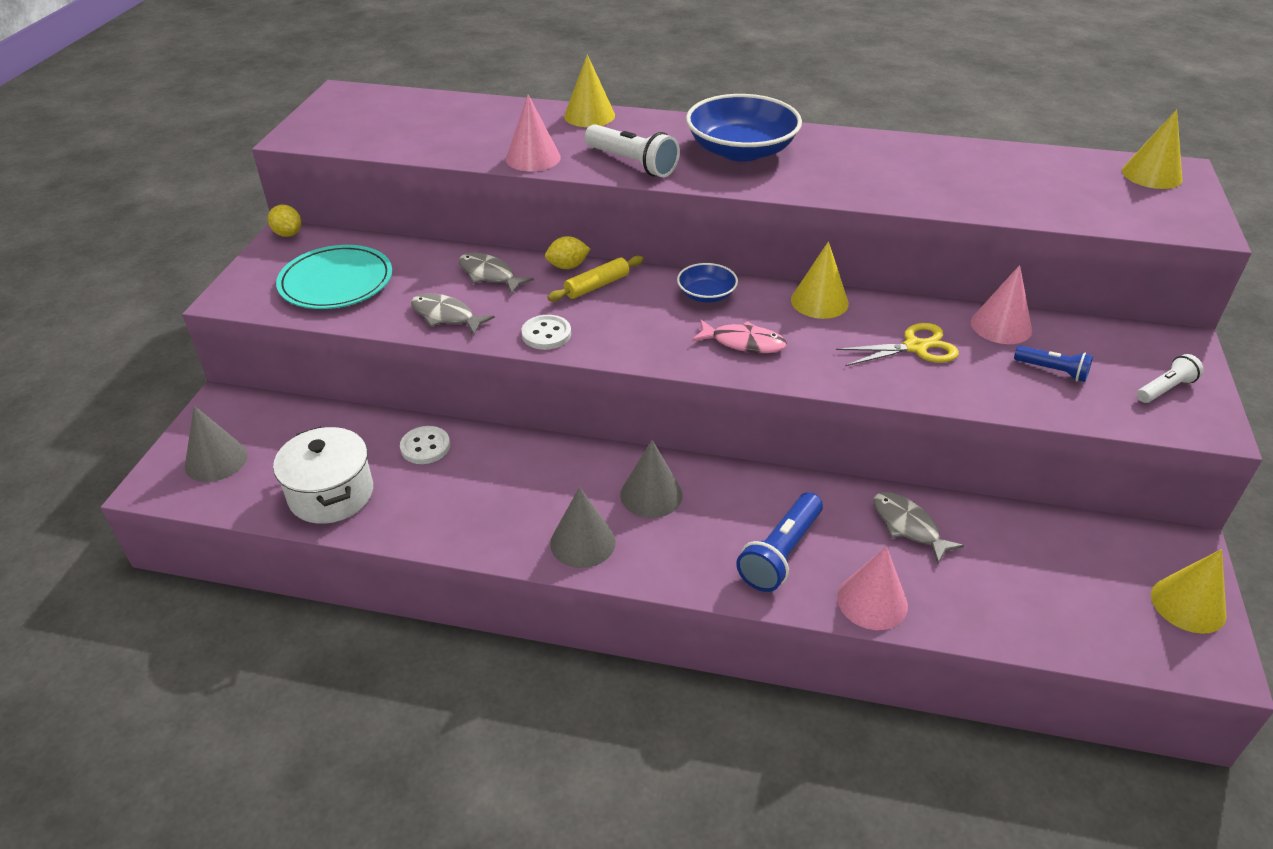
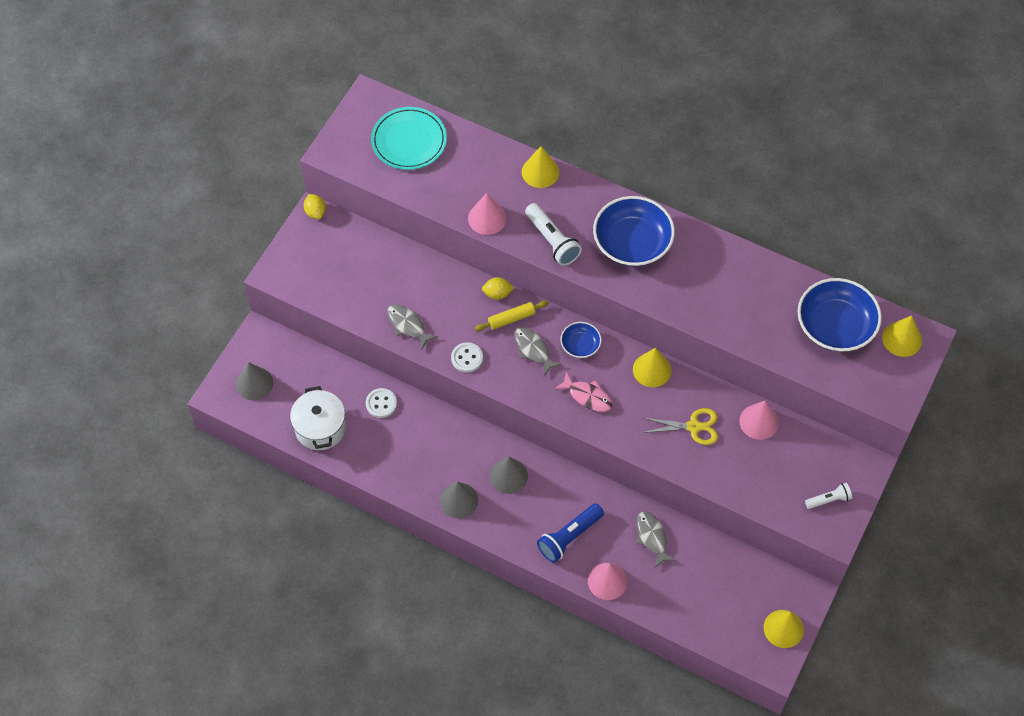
camera: 15 degrees right, 20 degrees up
(336, 282) = (342, 273): turquoise plate -> turquoise plate (409, 140)
(489, 275) = (443, 290): grey fish -> grey fish (533, 350)
(1052, 371) = (768, 468): blue flashlight -> none
(1058, 177) = (835, 326): none -> blue bowl

